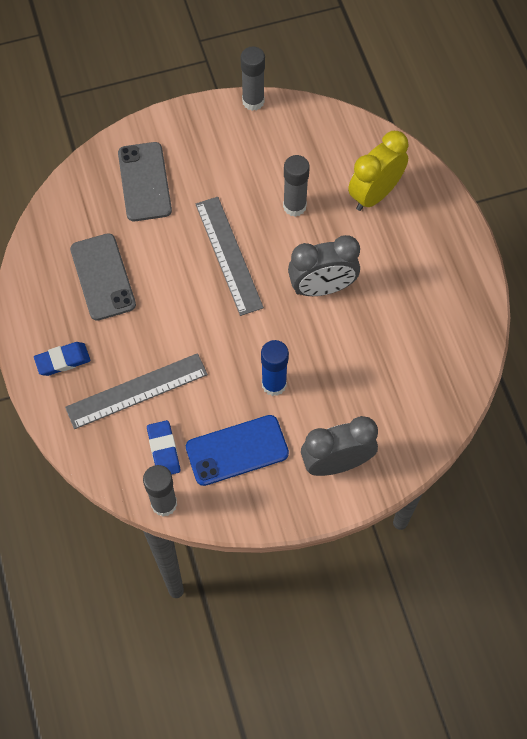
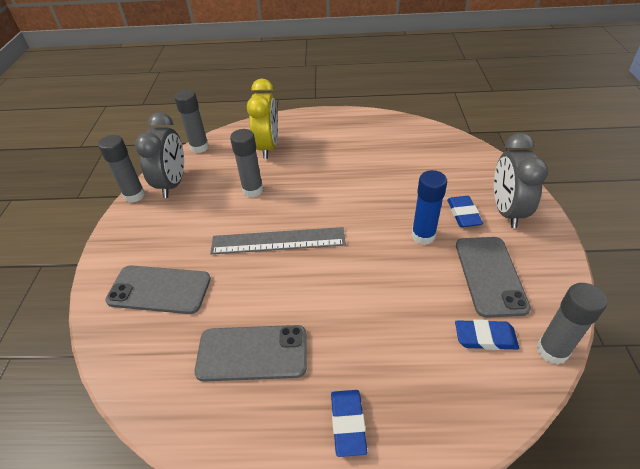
camera: 70 degrees left, 20 degrees down
(136, 391) = (407, 349): grey ruler -> none
(237, 450) = (490, 275): blue phone -> grey phone
(319, 420) = (463, 214): none -> blue eraser
(322, 288) = (337, 189): grey clock -> grey clock (172, 184)
(351, 124) = (199, 147): none -> grey glue stick
(374, 194) = (268, 147): yellow clock -> yellow clock turned 150 degrees counterclockwise

